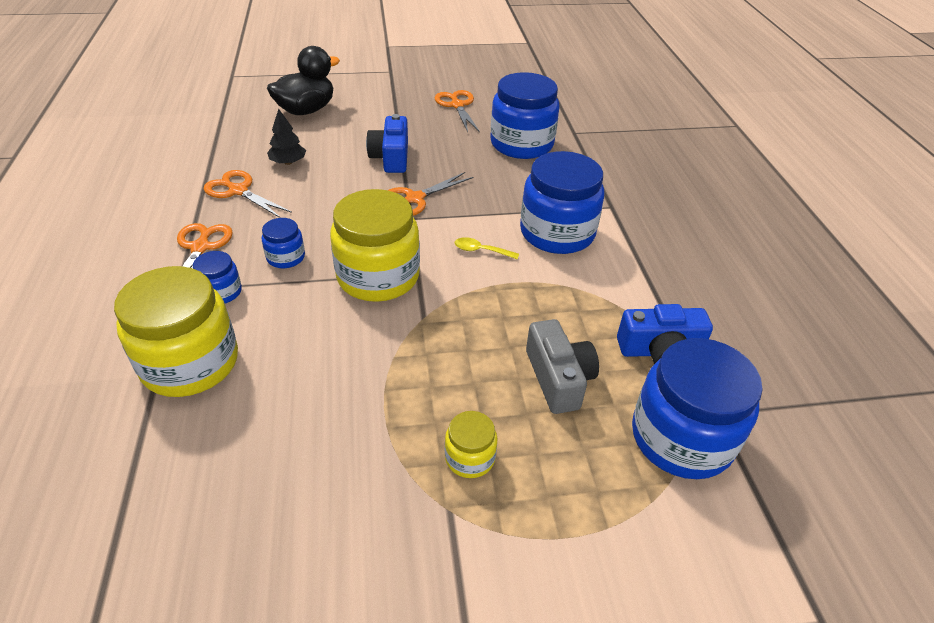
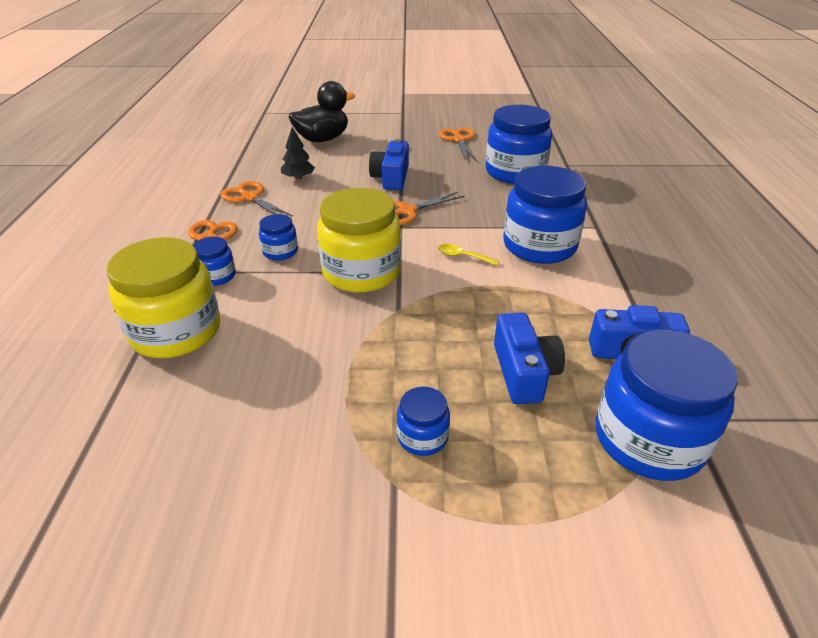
camera: 10 degrees right, 5 degrees down
(470, 458) = (422, 437): yellow jar -> blue jar
(558, 378) = (524, 372): grey camera -> blue camera

